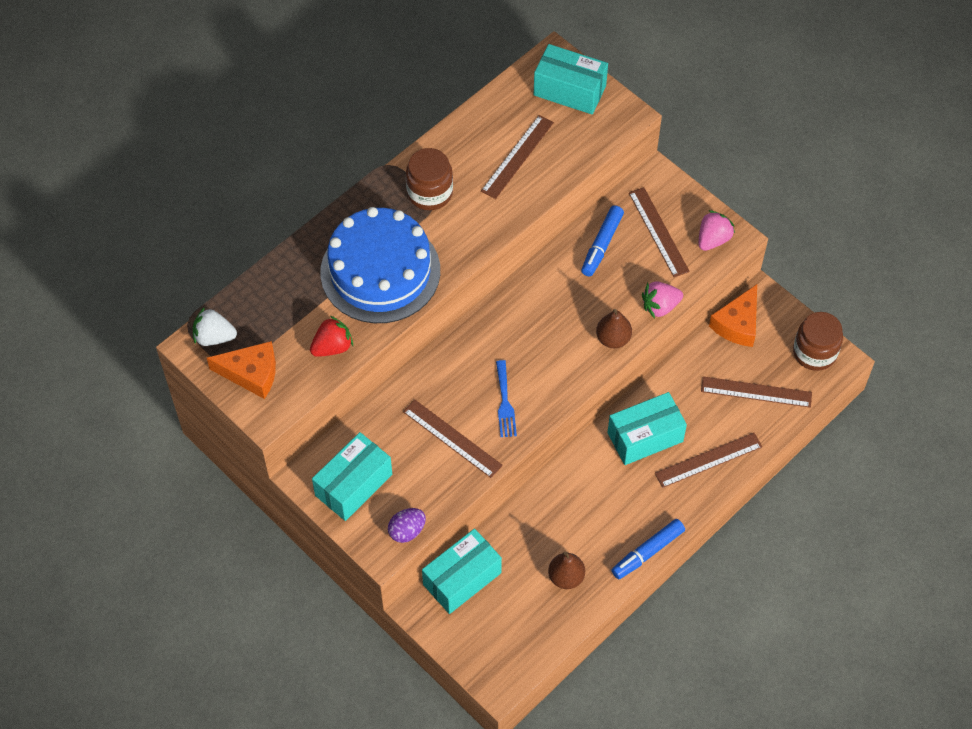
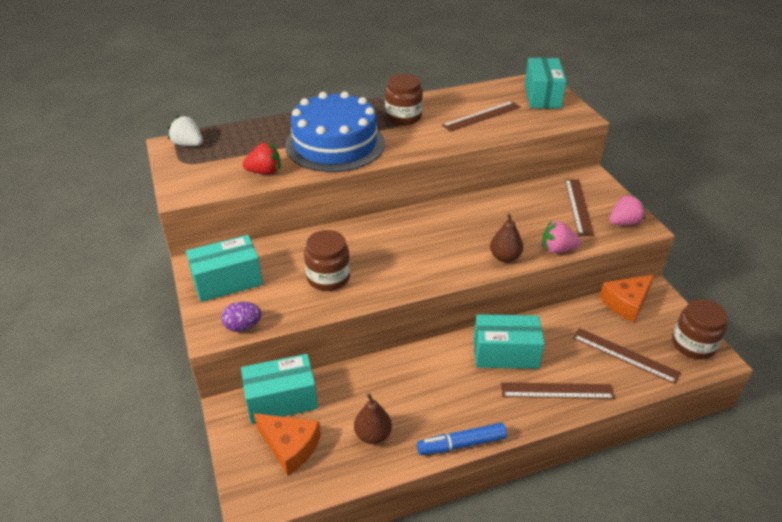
camera: 25 degrees right, 20 degrees down
(251, 373) = (193, 169): orange cheese -> orange cheese (290, 446)
(452, 438) = (328, 278): brown ruler -> brown jar
(505, 403) = (387, 269): blue fork -> none
(569, 90) = (542, 96): turquoise box -> turquoise box turned 45 degrees clockwise
(601, 245) = (527, 201): blue marker -> none

